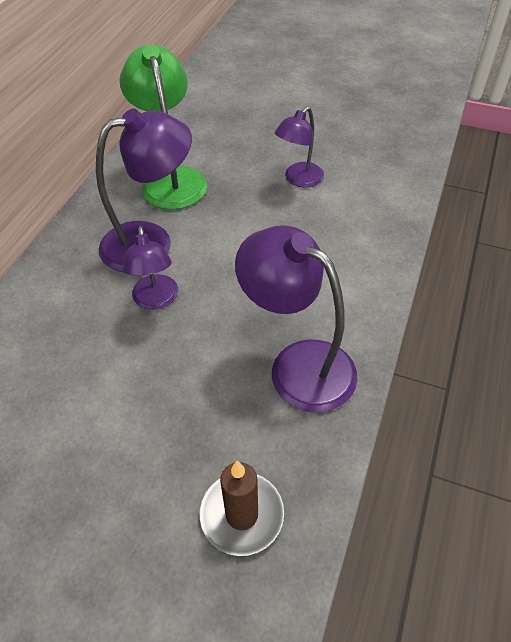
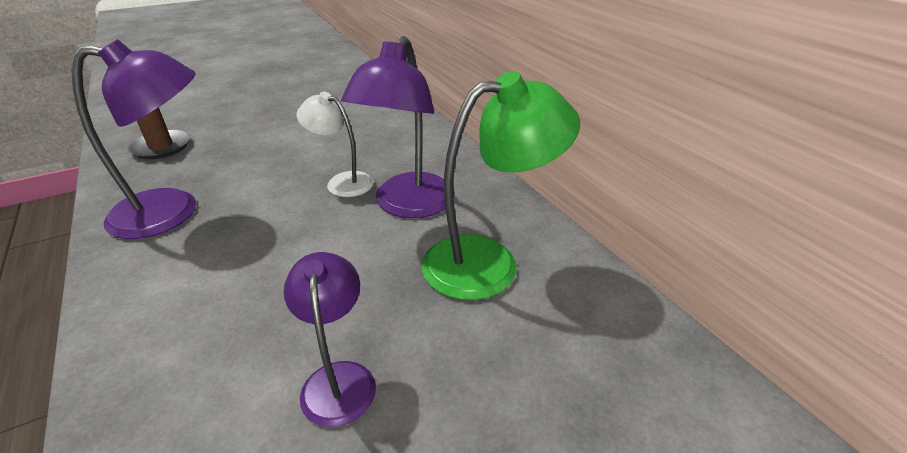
camera: 130 degrees right, 15 degrees down
(156, 300) = (342, 182): purple lamp -> white lamp
(171, 179) = (489, 261): green lamp -> green lamp turned 45 degrees counterclockwise

